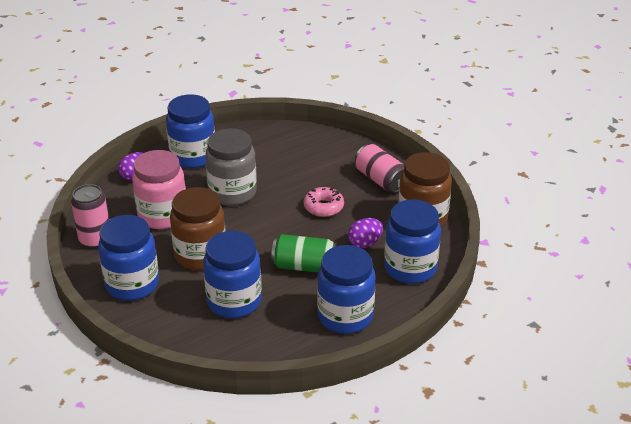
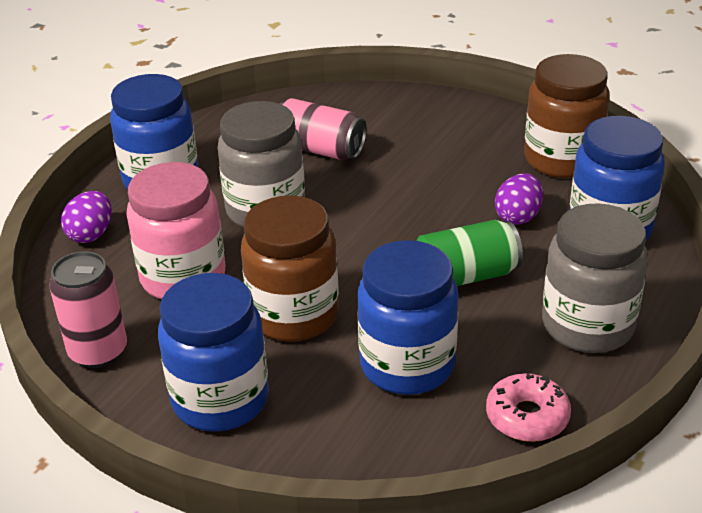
camera: 25 degrees left, 0 degrees up
(323, 207) = (416, 188): pink donut -> pink donut (527, 416)
(345, 316) = (587, 325): blue jar -> grey jar
(381, 180) = (461, 129): pink can -> pink can (319, 149)

